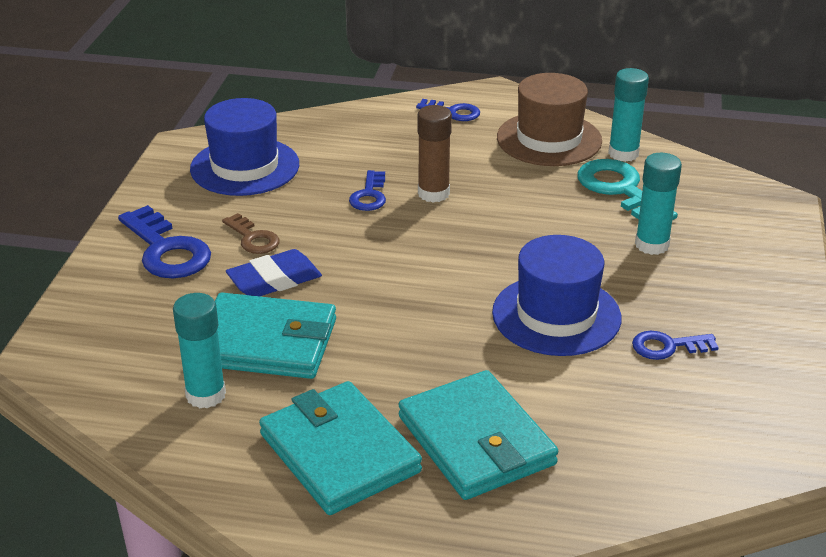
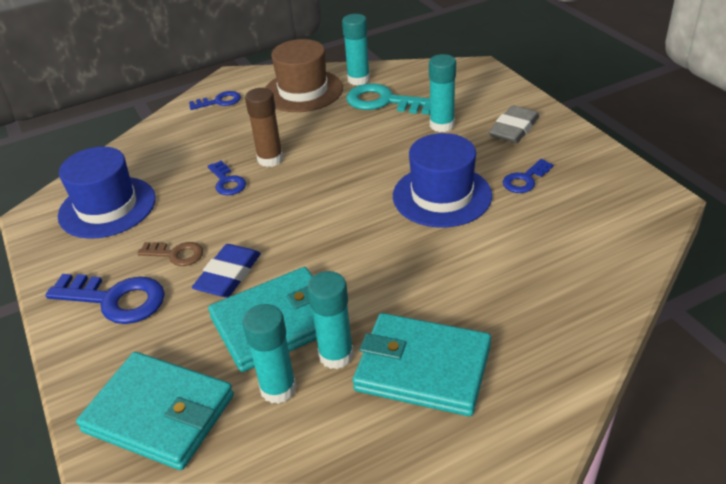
camera: 35 degrees left, 5 degrees up
(281, 398) = (336, 355): none -> turquoise glue stick
(476, 440) = (495, 302): turquoise wallet -> turquoise wallet (159, 413)
(729, 289) = (514, 129): none -> grey eraser

